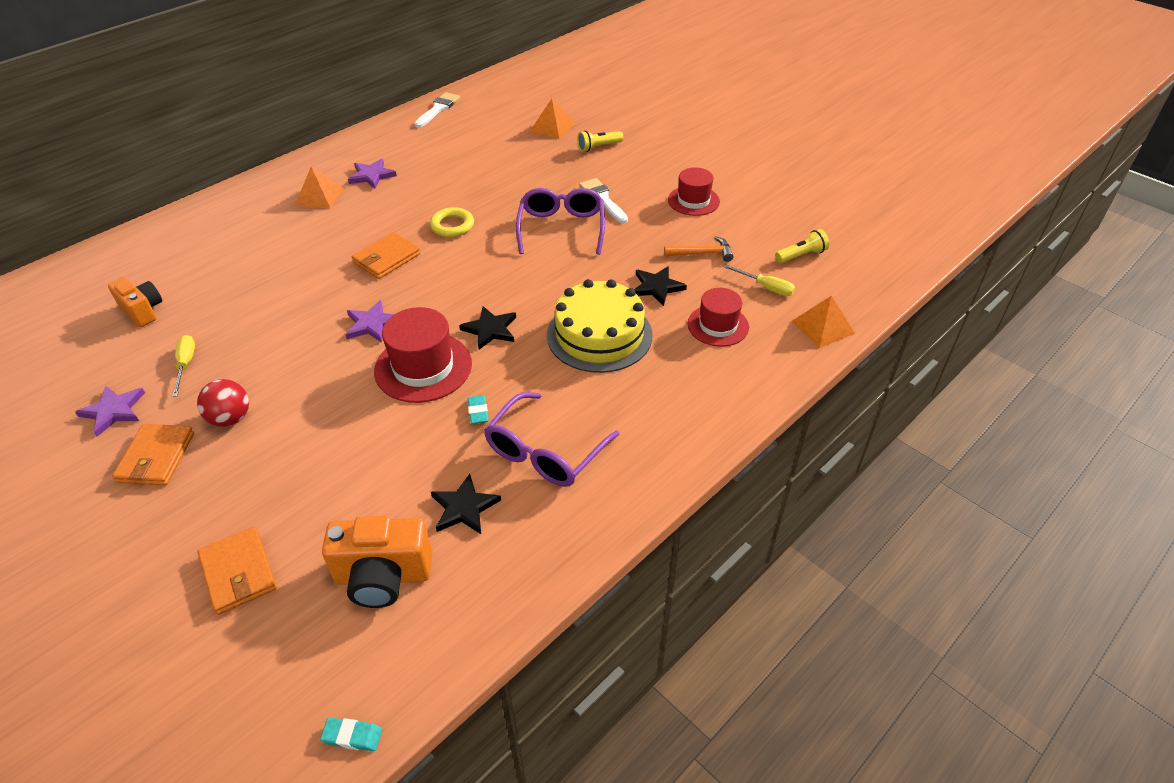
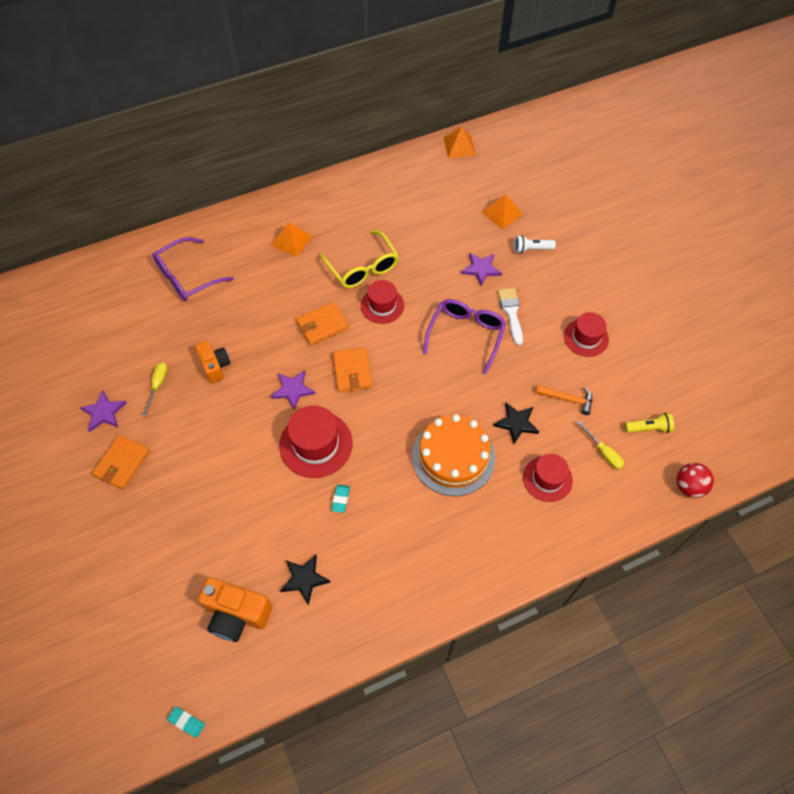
camera: 20 degrees right, 15 degrees up
(143, 311) = (140, 324): orange camera -> orange camera (215, 366)
(231, 418) = (176, 446): red ball -> red ball (689, 486)
(238, 572) = (151, 577): orange wallet -> orange wallet (352, 371)
(372, 176) = (337, 229): purple star -> purple star (481, 269)
(415, 200) = (362, 268): none -> yellow glasses
(438, 109) = (414, 162): white brush -> none
(452, 226) = (382, 305): yellow ring -> red hat
(490, 329) = (375, 424): black star -> none
(545, 452) = (374, 552): purple glasses -> purple glasses (187, 277)
(598, 147) = (531, 249): yellow flashlight -> white flashlight
(599, 335) = (453, 457): yellow cake -> orange cake
(822, 327) = (630, 509): orange pyramid -> orange pyramid (459, 146)

